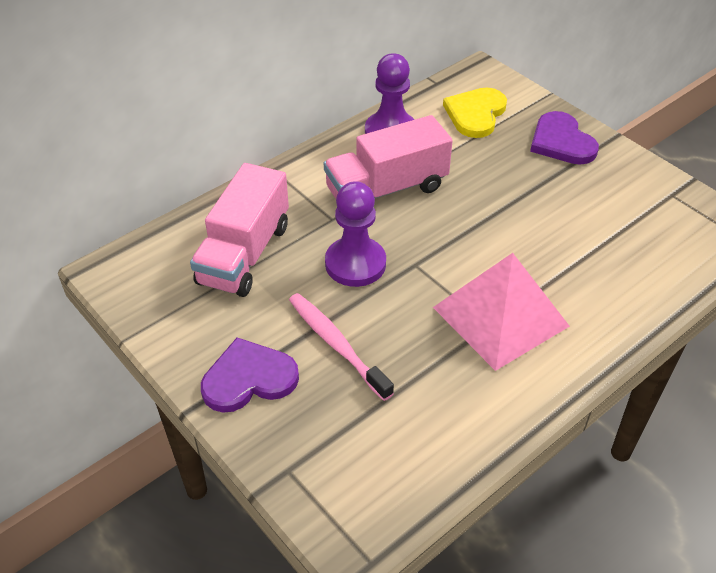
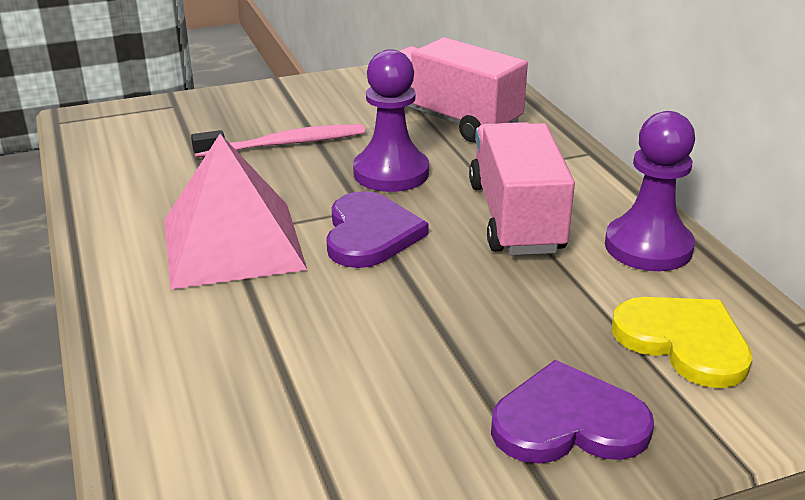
camera: 110 degrees right, 15 degrees down
(249, 378) = (284, 102): purple heart -> purple heart (370, 234)

